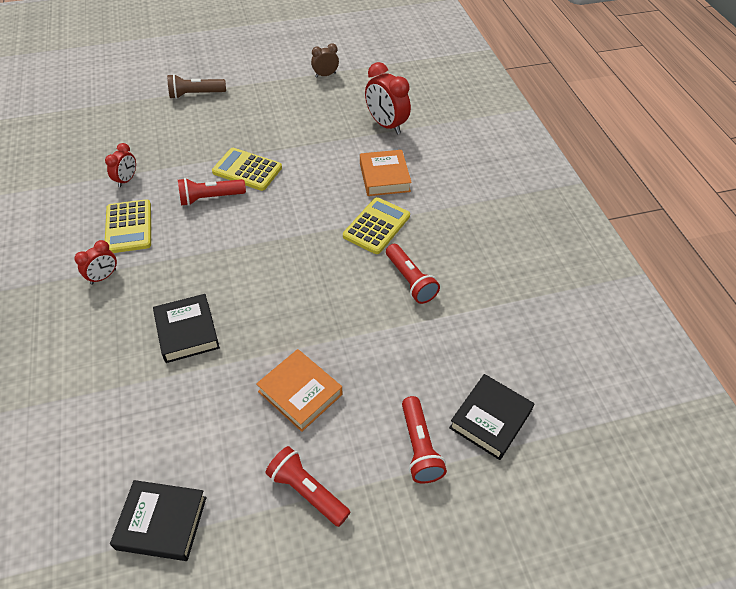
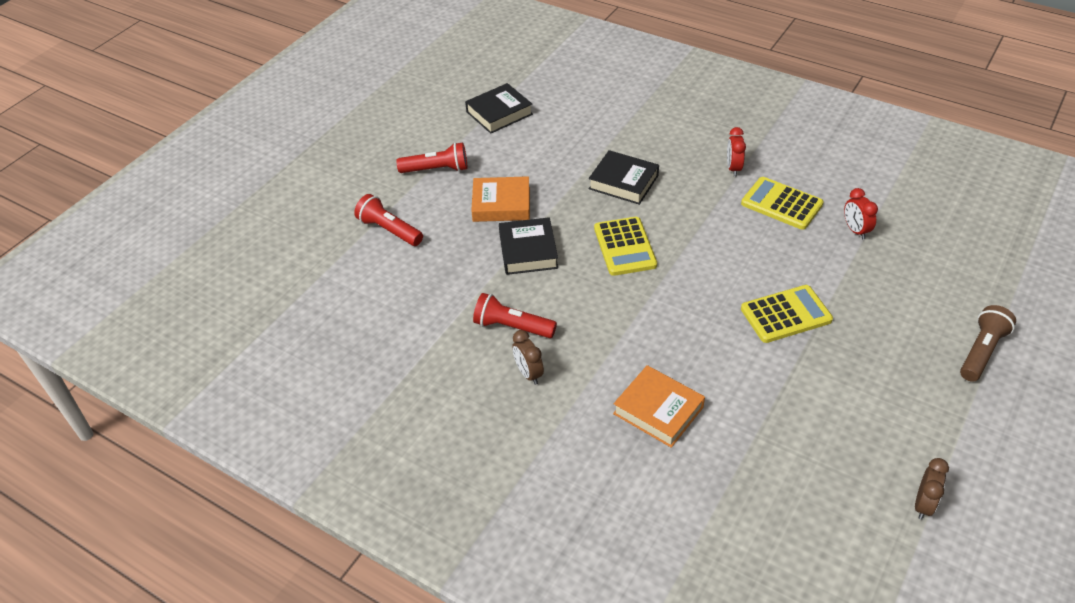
camera: 140 degrees right, 5 degrees down
(210, 198) = (768, 268): red flashlight -> none
(376, 226) = (599, 352): yellow calculator -> yellow calculator (625, 247)
(386, 125) = (747, 484): red clock -> none
(433, 244) = (528, 373): none -> brown clock
(490, 419) = (353, 276): black book -> black book (528, 251)

